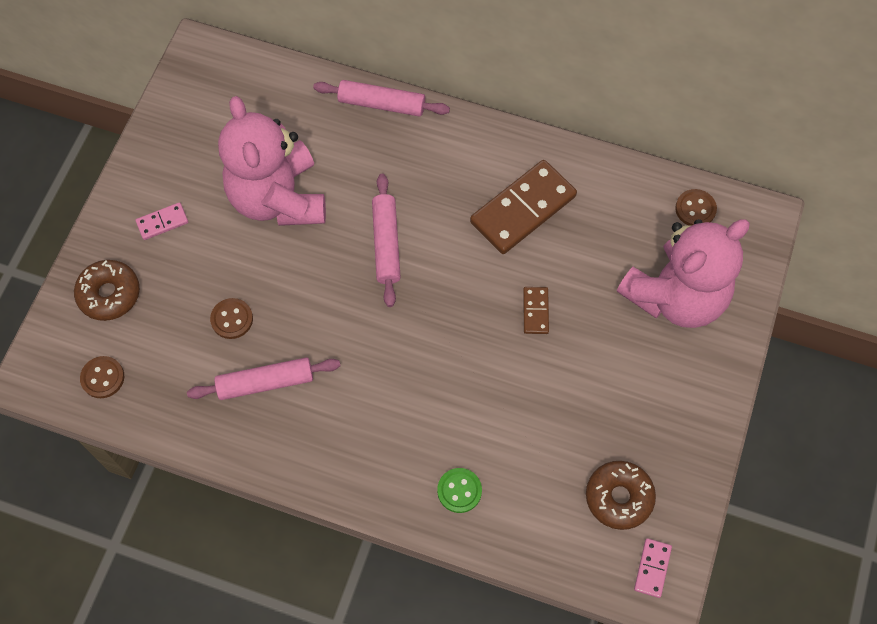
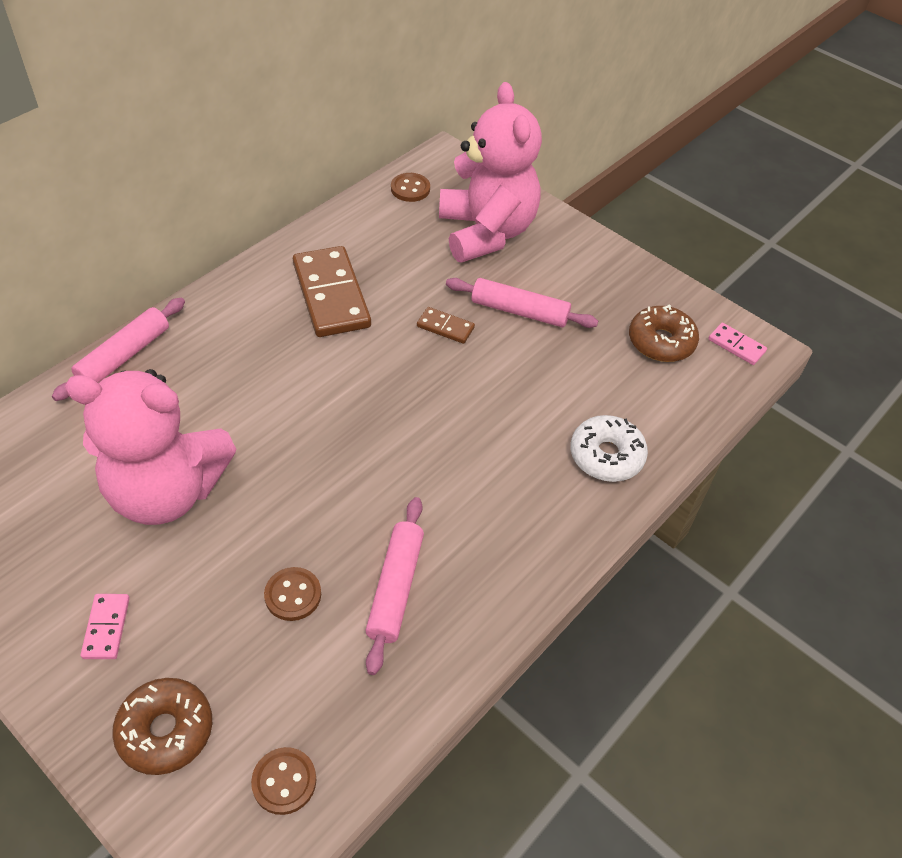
camera: 70 degrees left, 15 degrees down
(386, 244) = (295, 414): pink rolling pin -> pink rolling pin (519, 311)
(459, 491) = (606, 456): green button -> white donut

